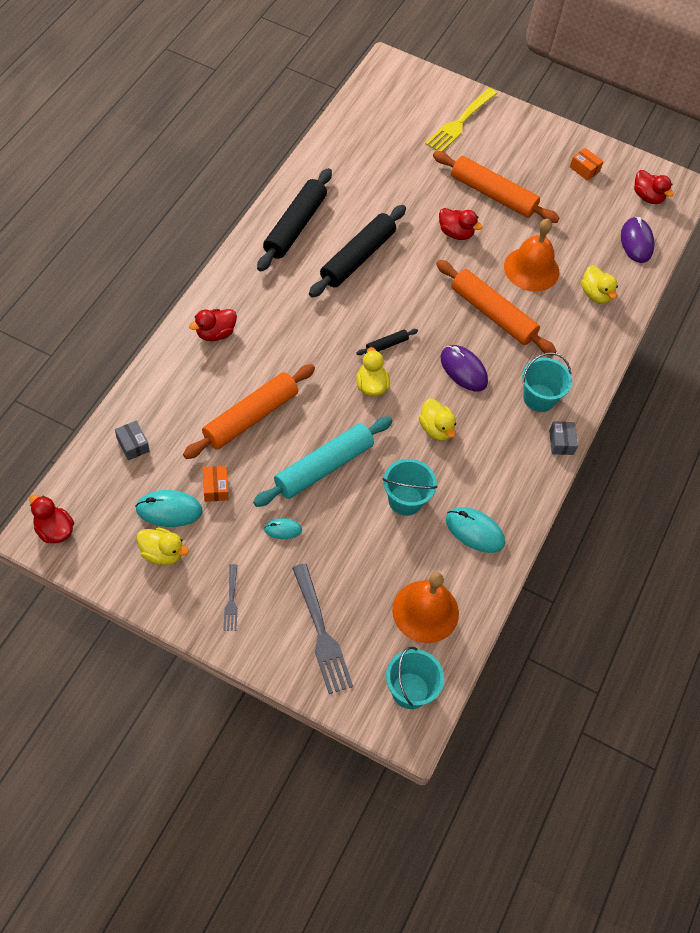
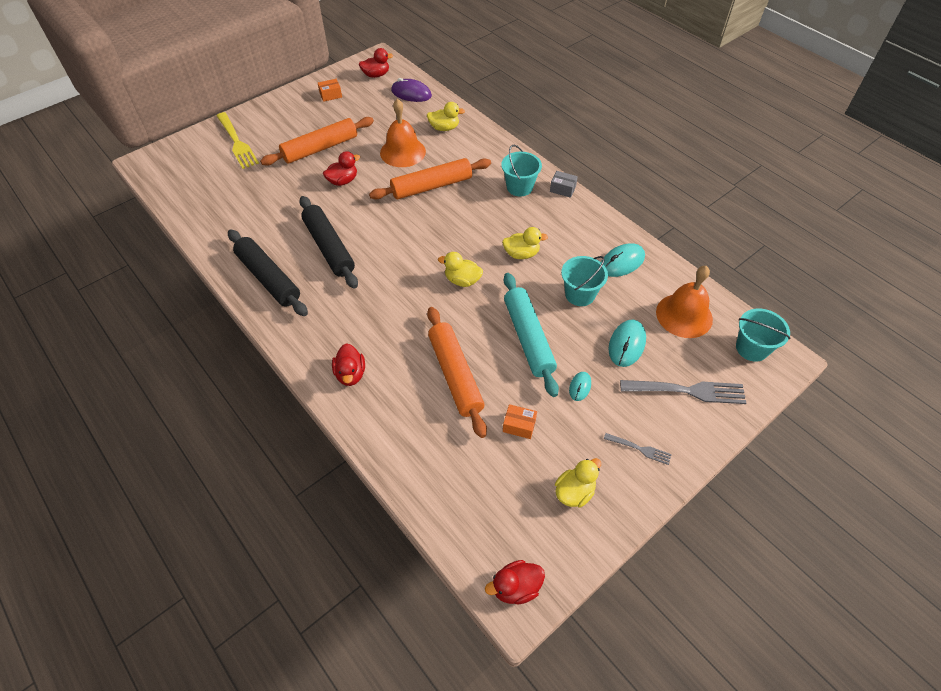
camera: 60 degrees left, 5 degrees down
(133, 445) = (443, 482): grey box -> none
(169, 510) = (529, 472): turquoise mouse -> turquoise mouse (627, 344)
(386, 345) = (427, 257): black rolling pin -> none
(463, 370) = (474, 220): purple mouse -> none

